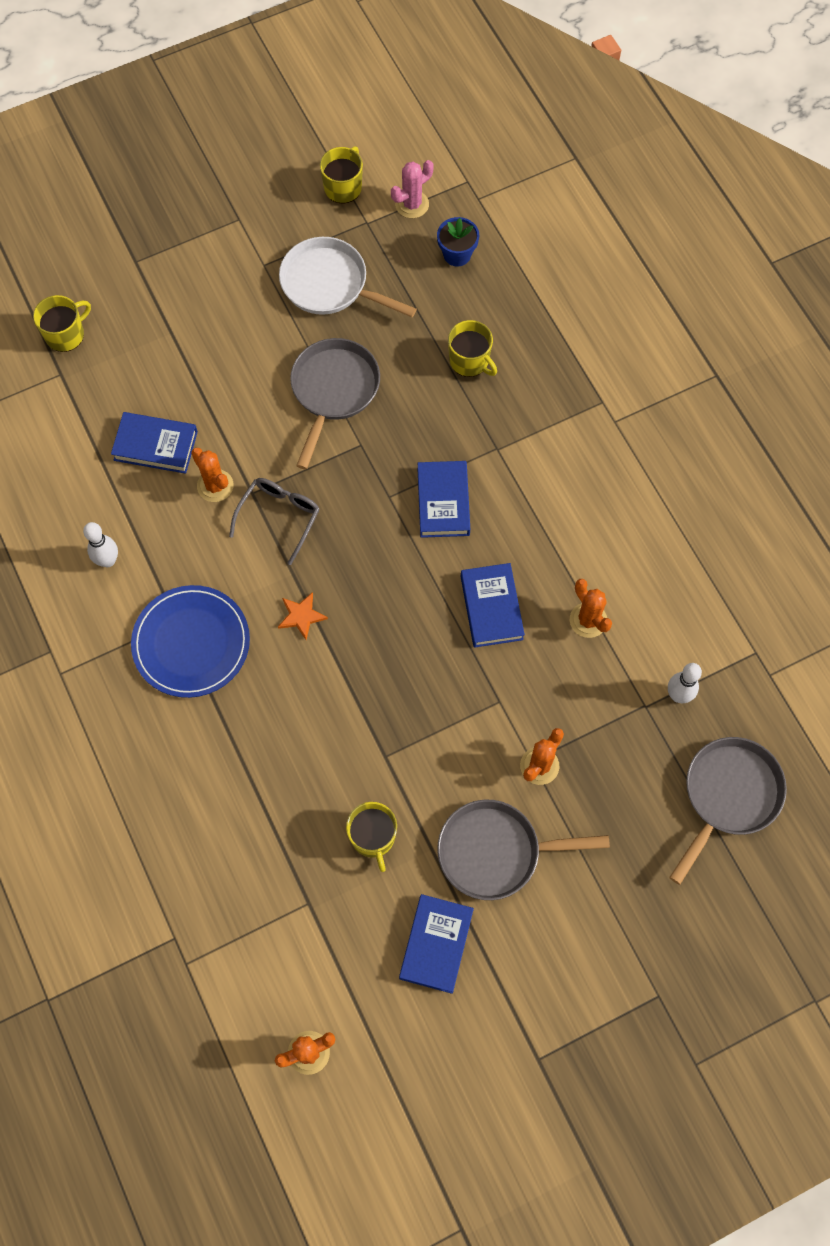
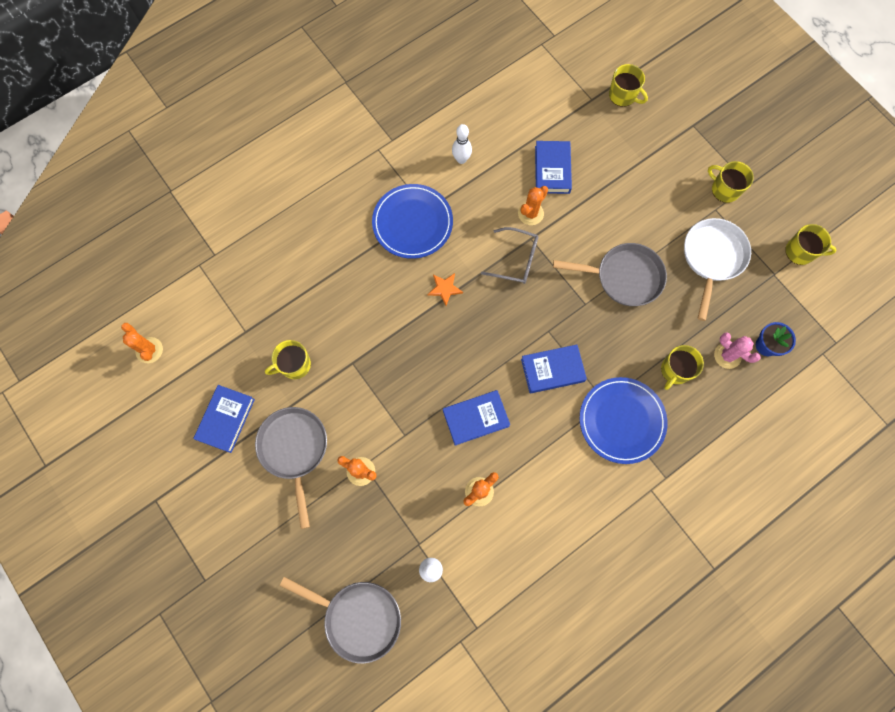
camera: 80 degrees right, 5 degrees up
(238, 248) = (724, 189): none -> yellow mug
(412, 204) = (801, 304): pink cactus -> pink cactus (727, 355)
(436, 944) = (226, 419): blue book -> blue book turned 75 degrees counterclockwise
(523, 435) = (622, 421): none -> blue plate

